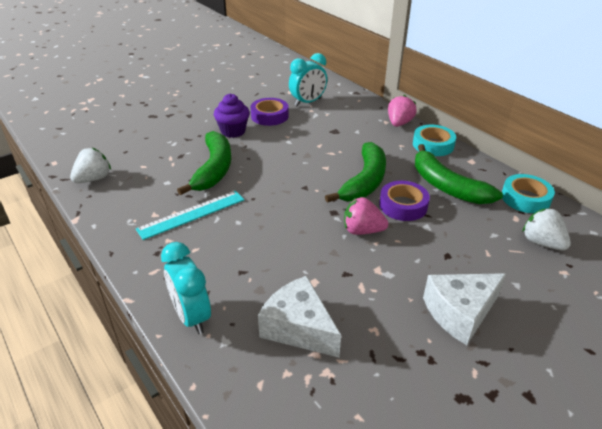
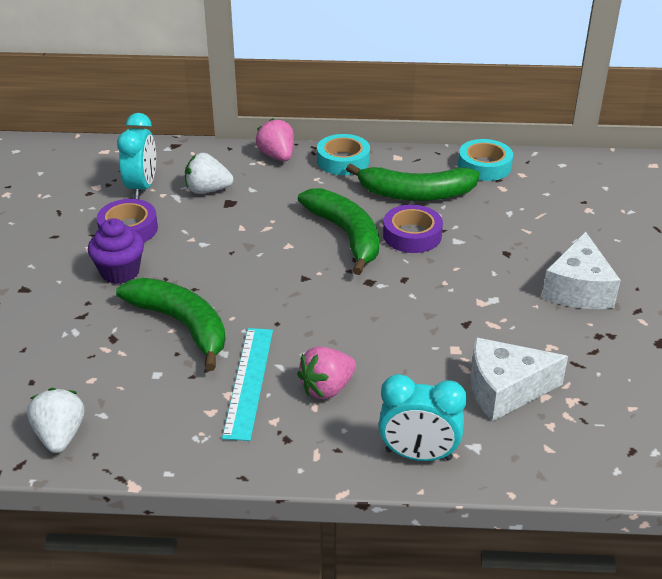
camera: 50 degrees left, 0 degrees up
(362, 231) = (418, 280): pink strawberry -> pink strawberry (327, 388)
(541, 243) = (546, 196): white strawberry -> white strawberry (207, 190)

